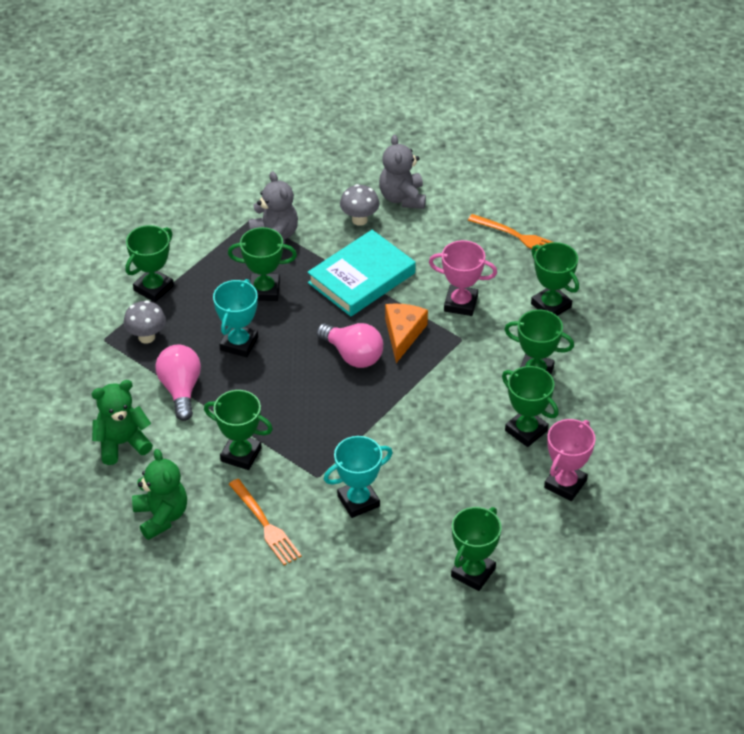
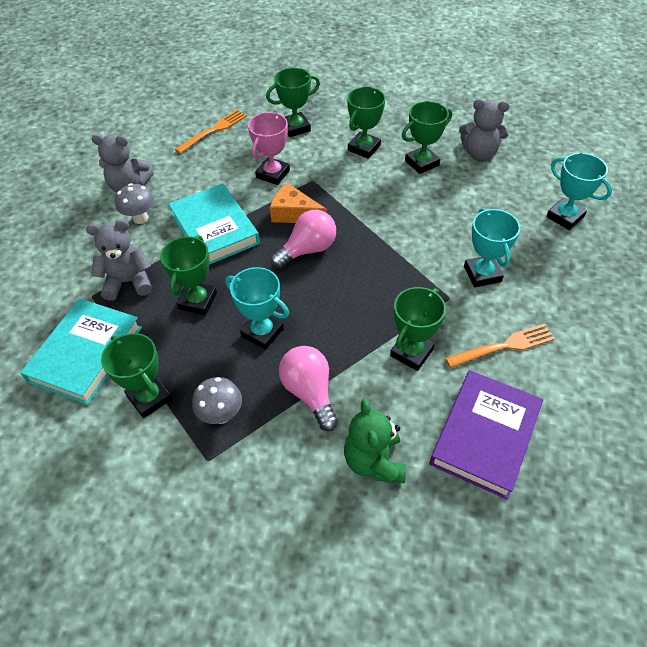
camera: 75 degrees left, 5 degrees up
(161, 516) = (485, 435): green teddy bear -> purple book
(181, 389) = (309, 392): pink light bulb -> pink light bulb turned 60 degrees clockwise
(188, 236) = (86, 354): none -> turquoise book
(473, 572) = (565, 217): green trophy -> turquoise trophy
(565, 484) = (479, 153): pink trophy -> grey teddy bear

